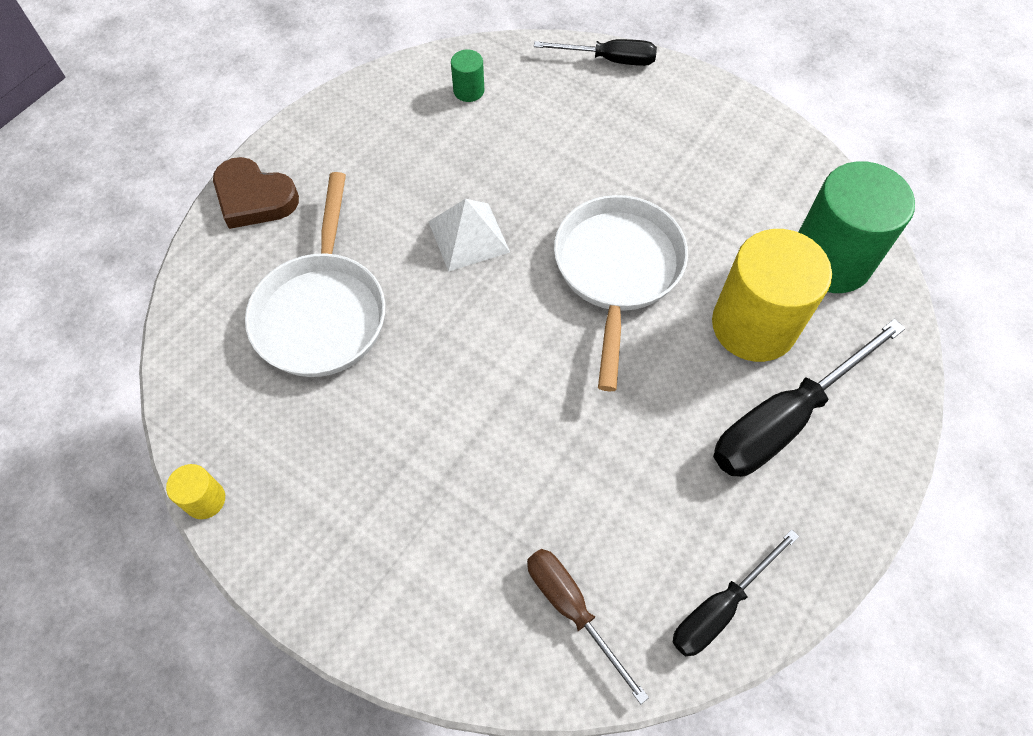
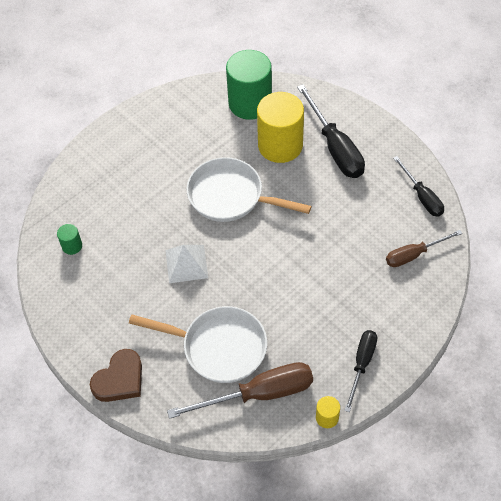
camera: 75 degrees left, 5 degrees down
(242, 386) = (258, 394): none -> brown screwdriver
(609, 60) = (74, 167): black screwdriver -> black screwdriver (361, 364)

